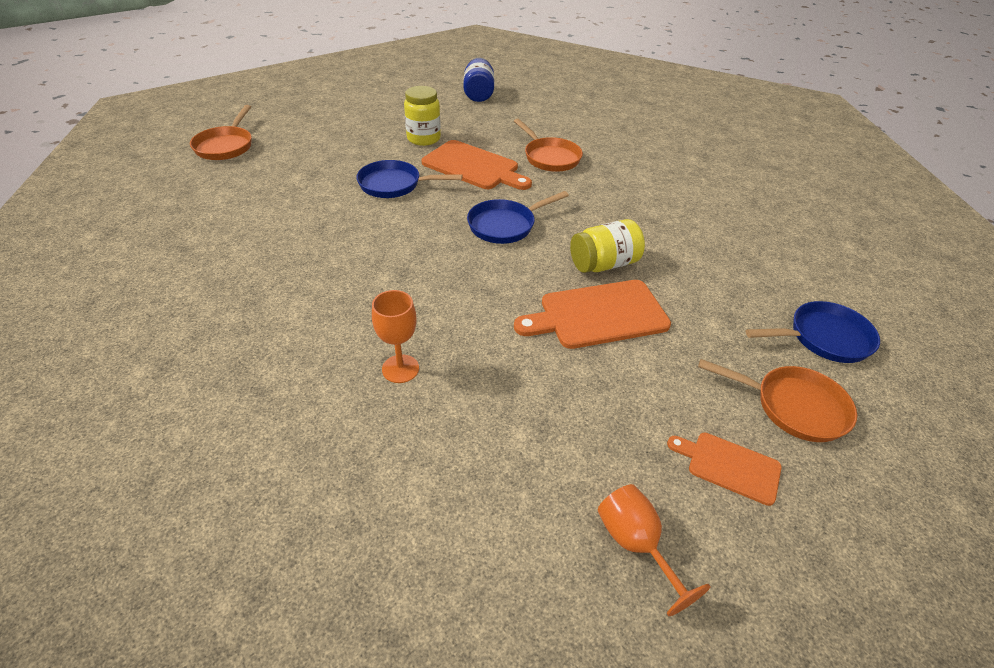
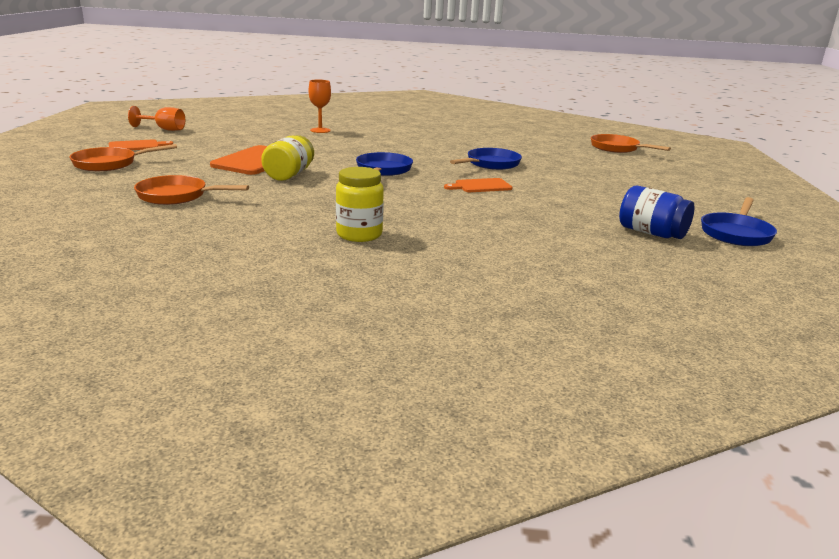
camera: 130 degrees right, 20 degrees down
(423, 139) = (559, 187): yellow jar -> yellow jar (359, 235)
(473, 167) = (480, 186): orange cutting board -> orange cutting board, size x0.57
(549, 157) = (452, 210): orange pan -> orange pan (177, 196)
(823, 338) = (98, 188): blue pan -> blue pan (736, 233)

